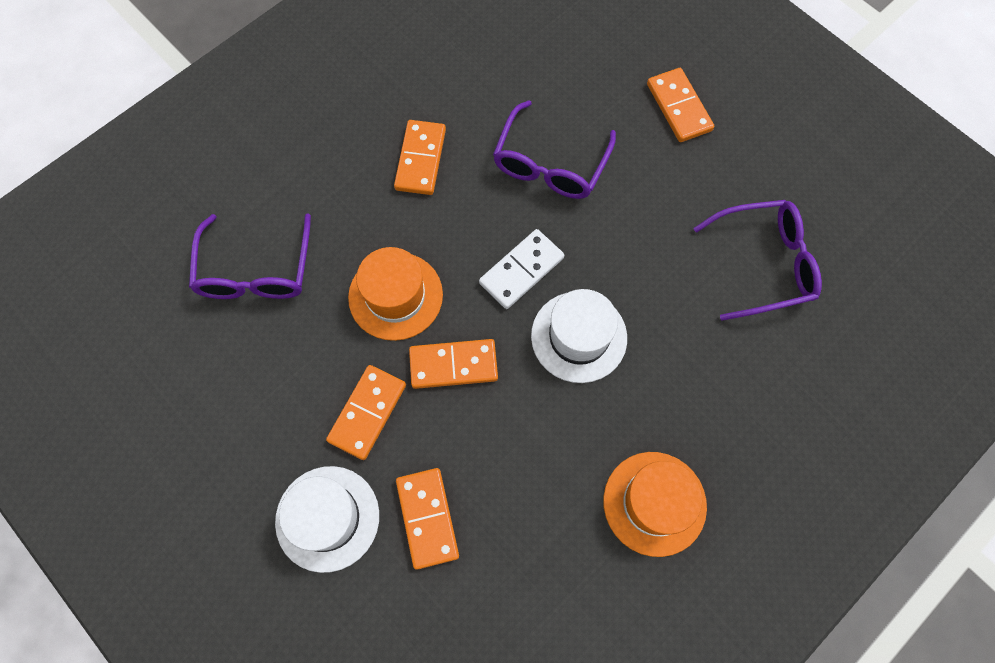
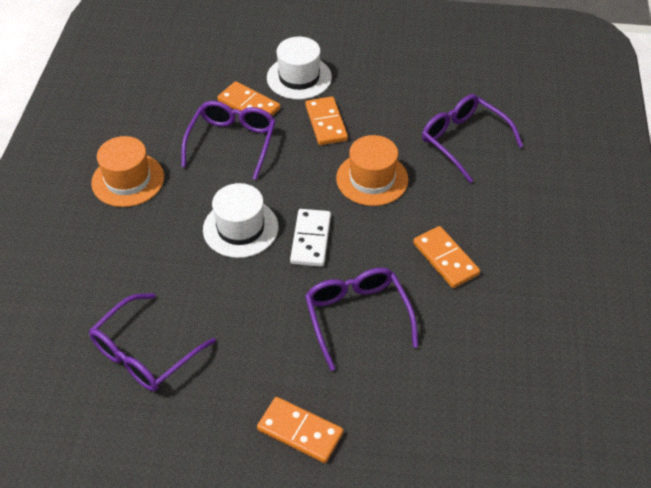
camera: 140 degrees right, 20 degrees down
(453, 365) = (302, 169): orange domino -> none
(495, 468) = (232, 142): none -> purple glasses

